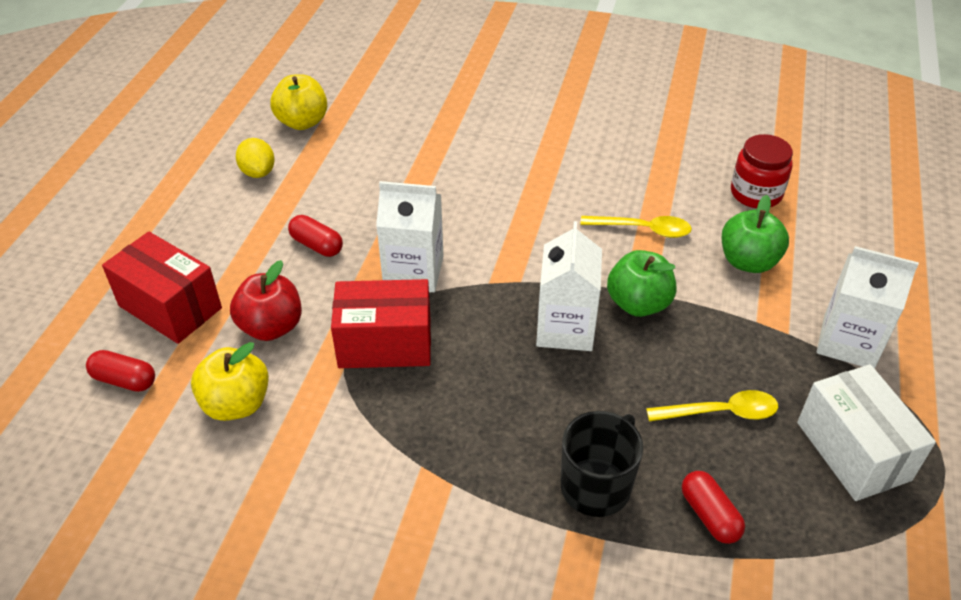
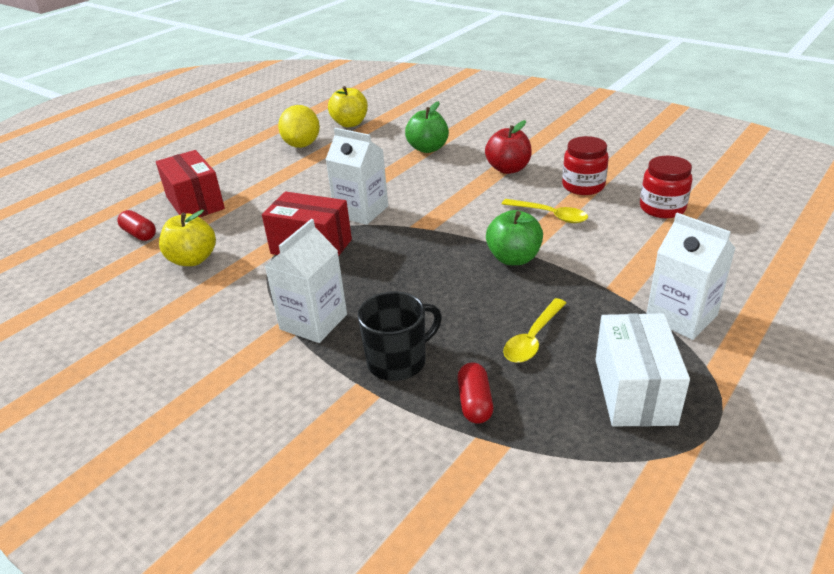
camera: 25 degrees right, 10 degrees down
(258, 172) = (302, 145): yellow lemon -> yellow lemon, size x1.53
(271, 327) = (246, 224): red apple -> red apple (508, 169)
(316, 245) = (309, 187): red capsule -> none
(565, 328) = (445, 262): white carton -> white carton (313, 322)
(655, 177) = (583, 186): none -> red jar
(721, 412) = (533, 338): yellow spoon -> yellow spoon turned 105 degrees clockwise
(748, 261) = (625, 249): green apple -> green apple (428, 148)

